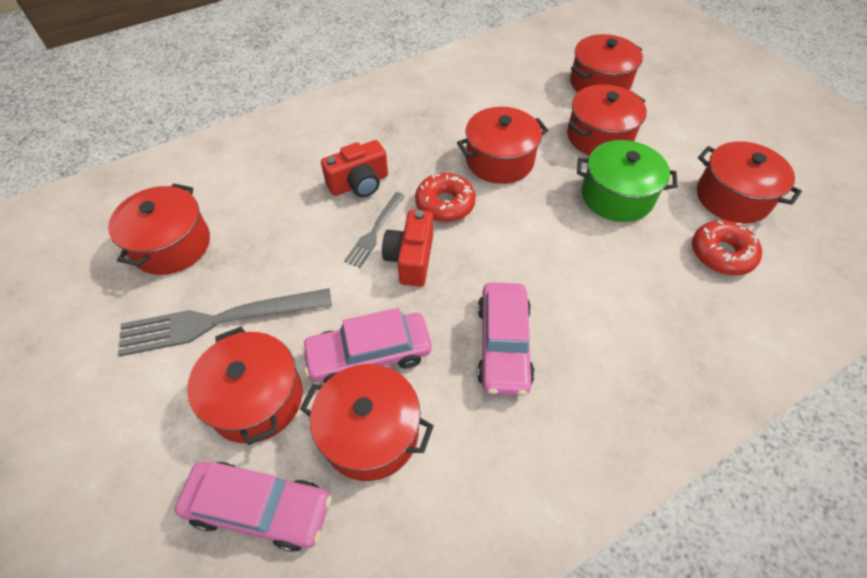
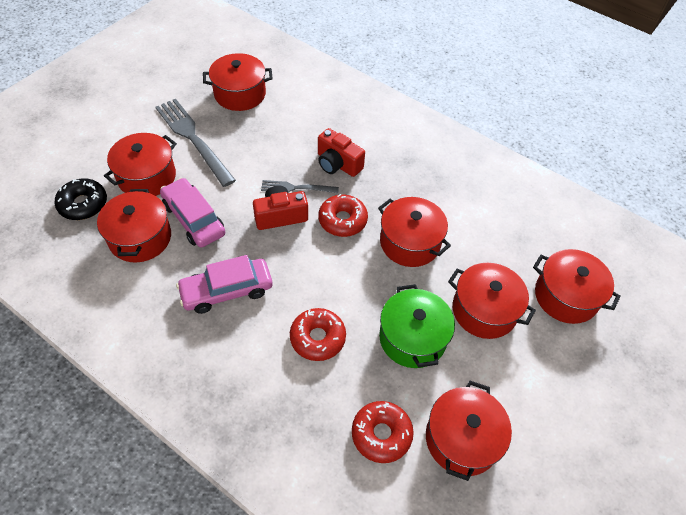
camera: 65 degrees right, 0 degrees up
(259, 508) = (83, 204): pink car -> black donut
(597, 272) = (317, 338): none -> red donut

